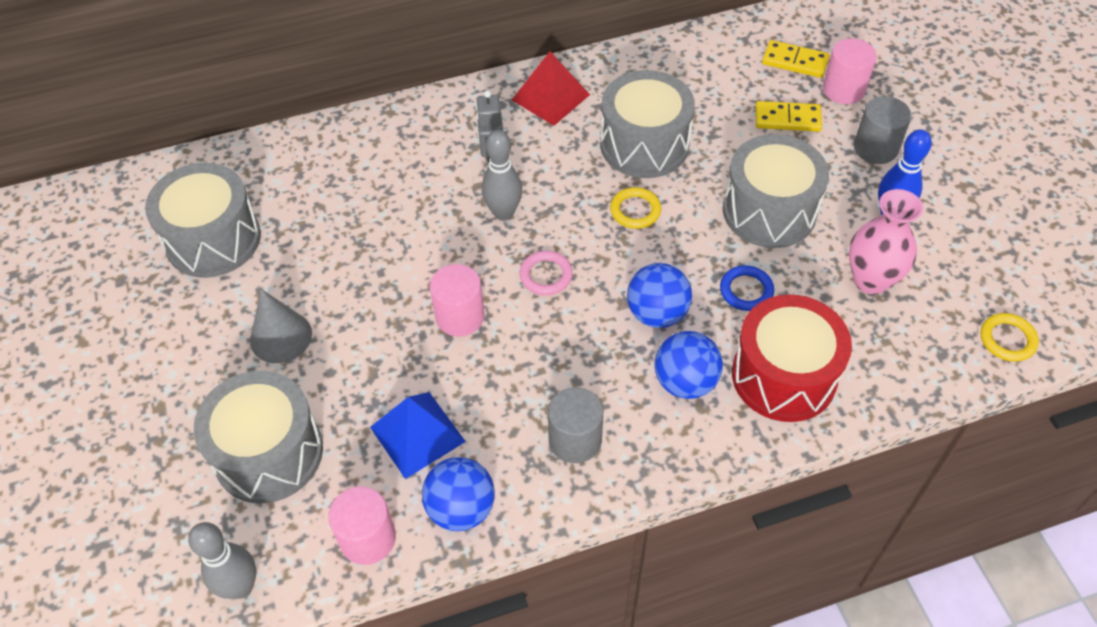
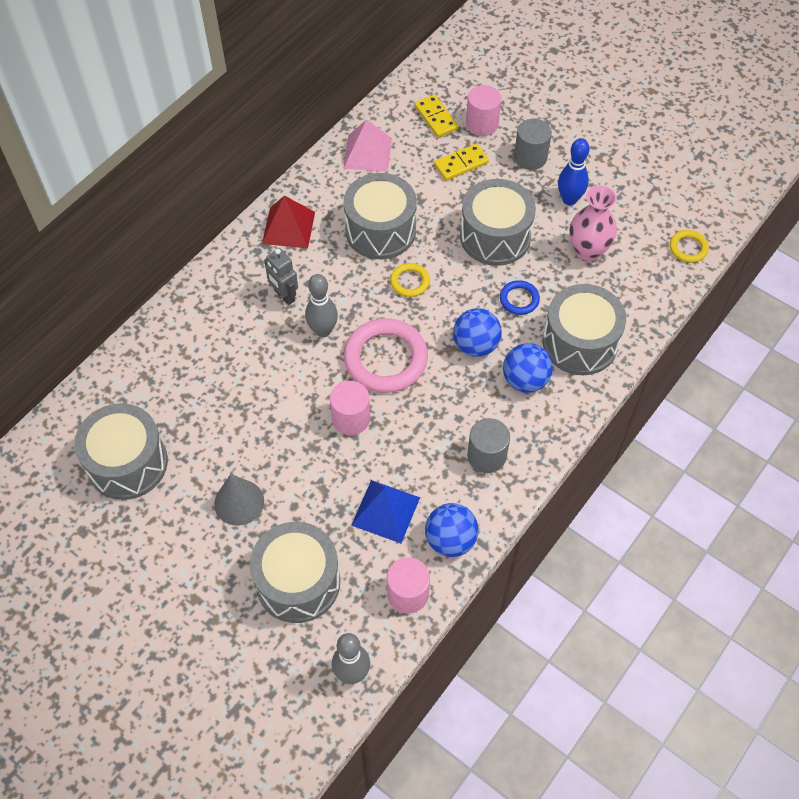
camera: 35 degrees left, 5 degrees up
(546, 275) = (385, 359): pink ring -> pink ring, size x2.03
(691, 63) = (367, 153): none -> pink pyramid
(784, 376) = (580, 343): red drum -> grey drum
(795, 61) = (436, 118): yellow domino -> yellow domino turned 75 degrees clockwise

